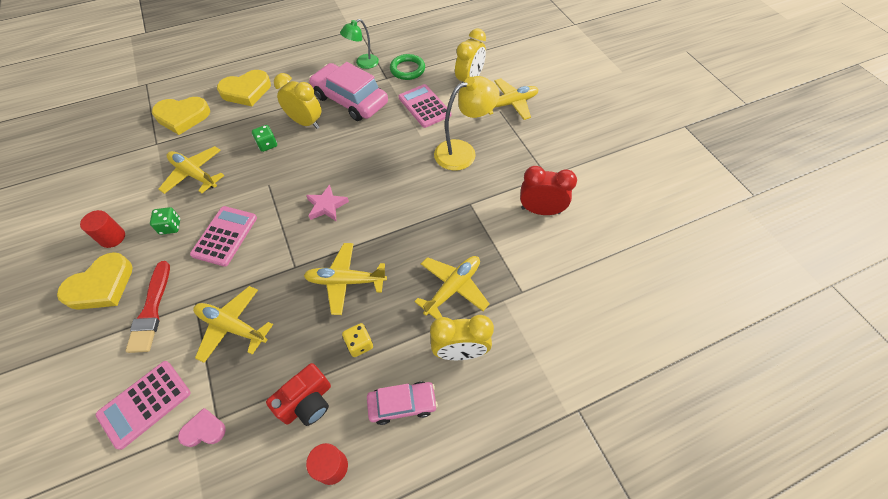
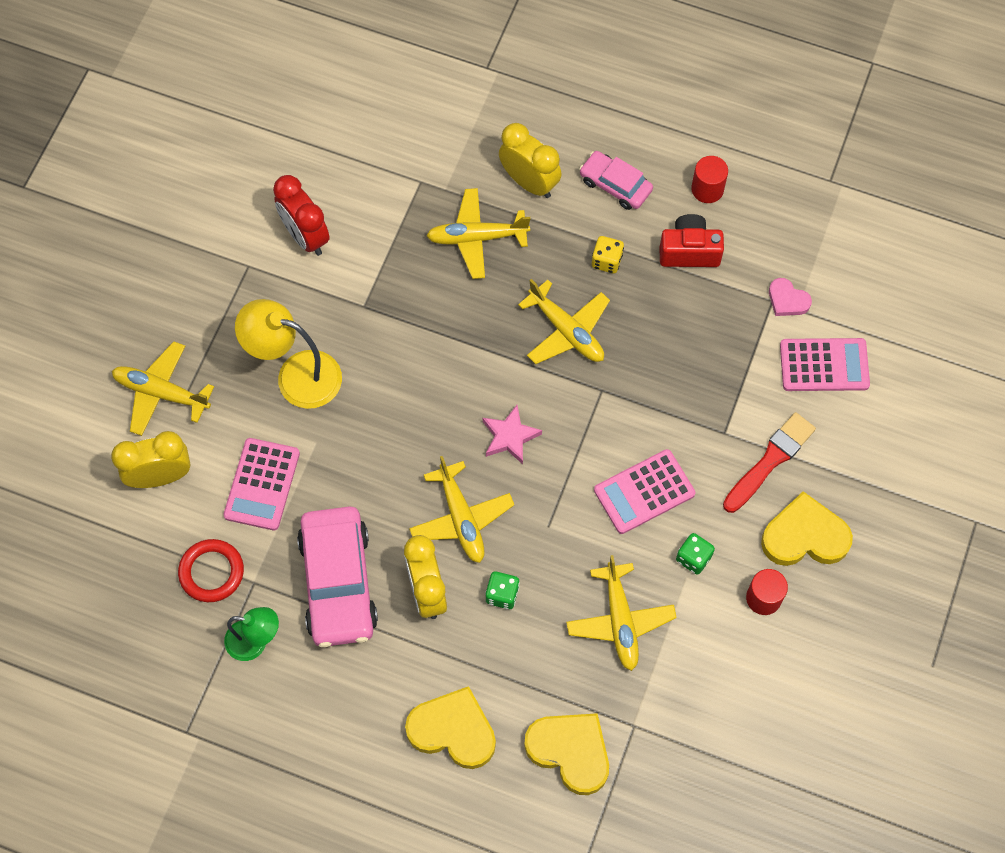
camera: 135 degrees left, 10 degrees up
(232, 326) = (705, 376): yellow plane -> yellow plane (461, 518)
(407, 69) = (211, 572): green ring -> red ring

